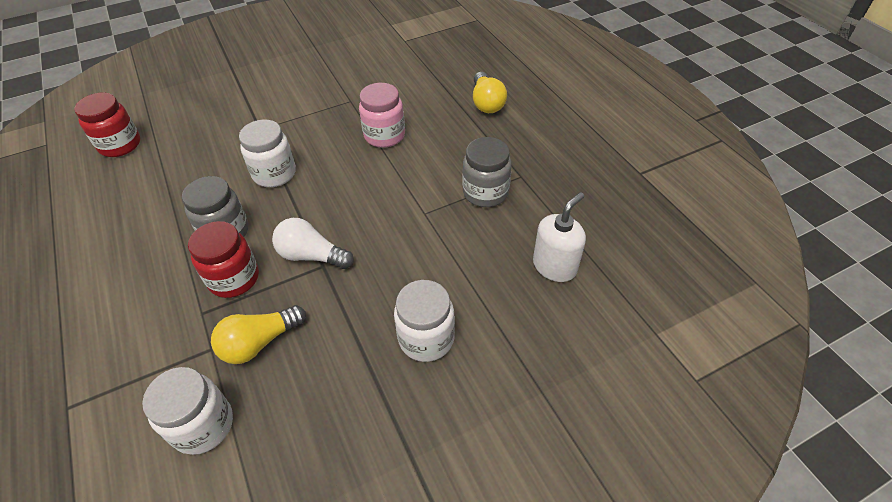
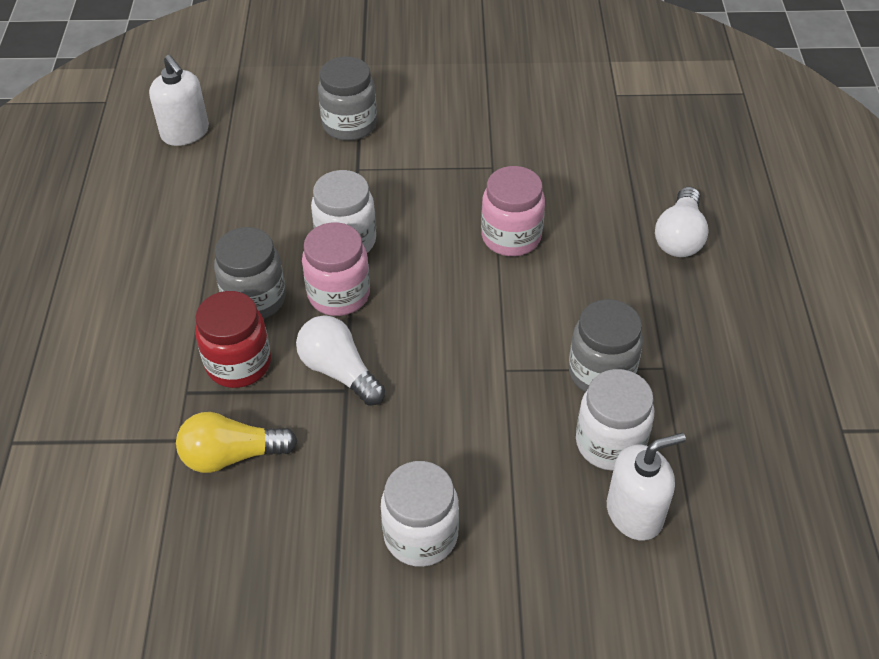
camera: 25 degrees right, 0 degrees up
(120, 145) = (185, 133): red jar -> white soap dispenser
(203, 425) = (134, 524): white jar -> white jar (610, 443)
(241, 105) = (349, 125): none -> grey jar
(286, 208) = (339, 294): none -> pink jar
(486, 103) = (679, 237): yellow light bulb -> white light bulb

